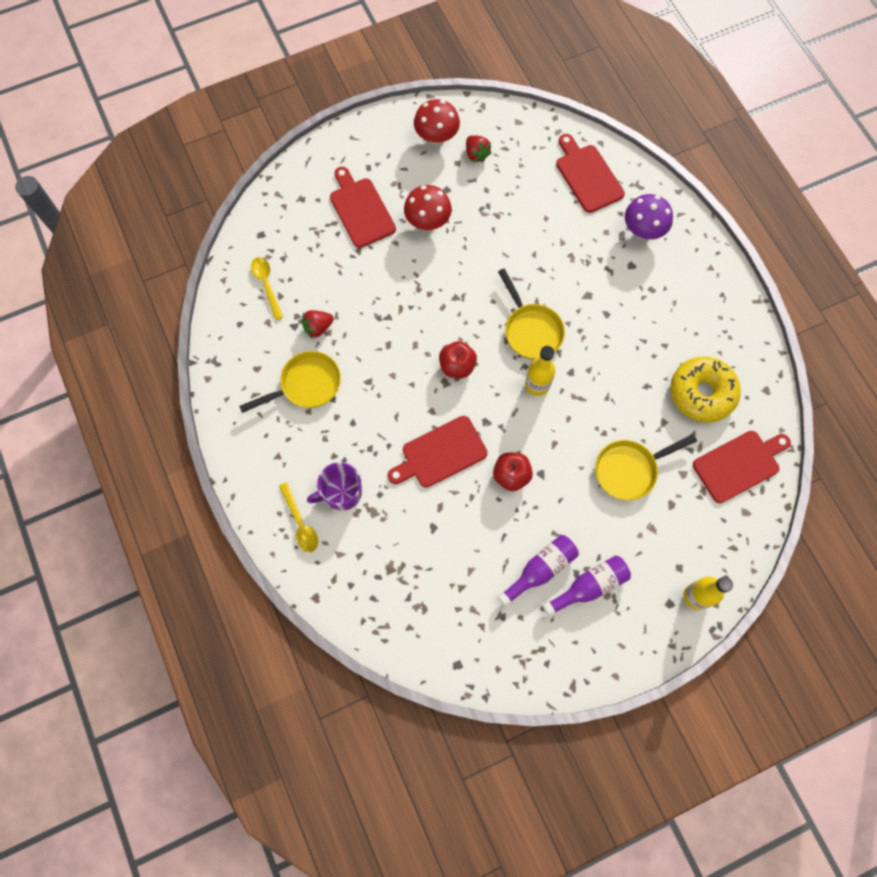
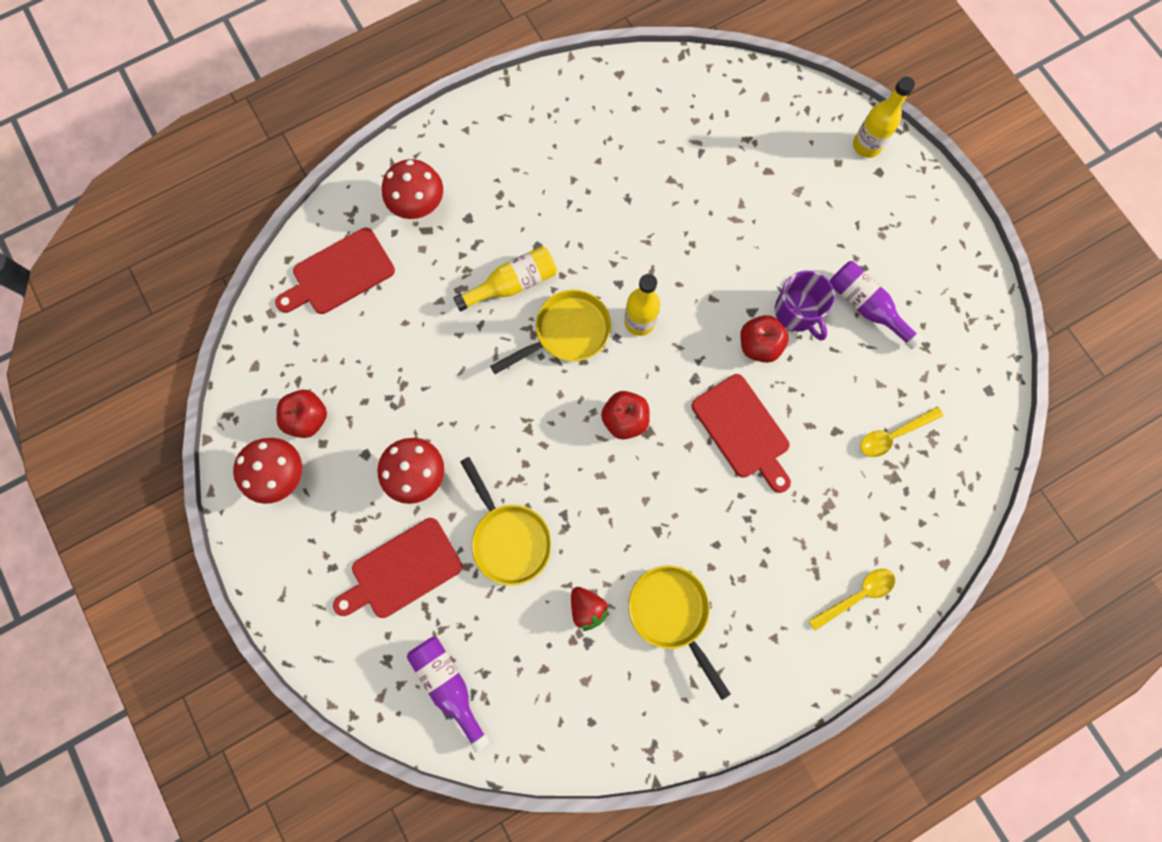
camera: 95 degrees left, 5 degrees up
(266, 285) = (528, 691): yellow spoon -> yellow spoon (893, 435)
(341, 492) = (810, 548): purple mug -> purple mug (797, 312)
(476, 154) = (308, 418): red strawberry -> red apple
(574, 294) = (512, 284): none -> yellow bottle
(589, 586) = (875, 254): purple bottle -> purple bottle (449, 685)
(629, 470) = (734, 215): yellow pan -> yellow pan (509, 538)
(643, 231) = (419, 206): purple mushroom -> red mushroom
(701, 393) = (630, 140): yellow donut -> none
(739, 464) = (711, 102): red cutting board -> none

